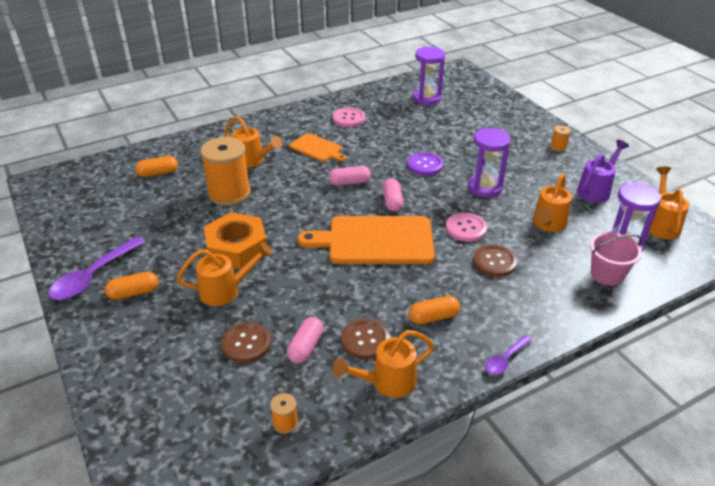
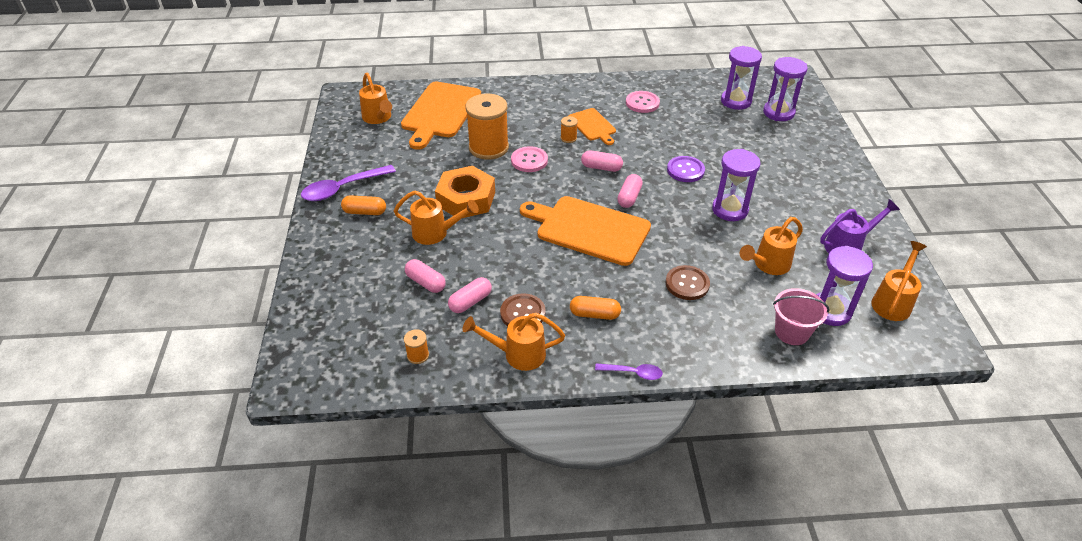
camera: 25 degrees right, 5 degrees up
(158, 173) = (440, 112): orange capsule -> orange cutting board
(246, 343) = (426, 282): brown button -> pink capsule
(252, 161) = (526, 122): orange watering can -> orange watering can (378, 118)
(466, 228) = (682, 244): pink button -> pink button (529, 160)
(467, 99) = (778, 113): none -> purple hourglass
(505, 359) = (633, 373): purple spoon -> purple spoon turned 150 degrees counterclockwise
(558, 147) = (841, 189): orange spool -> orange spool (568, 138)

